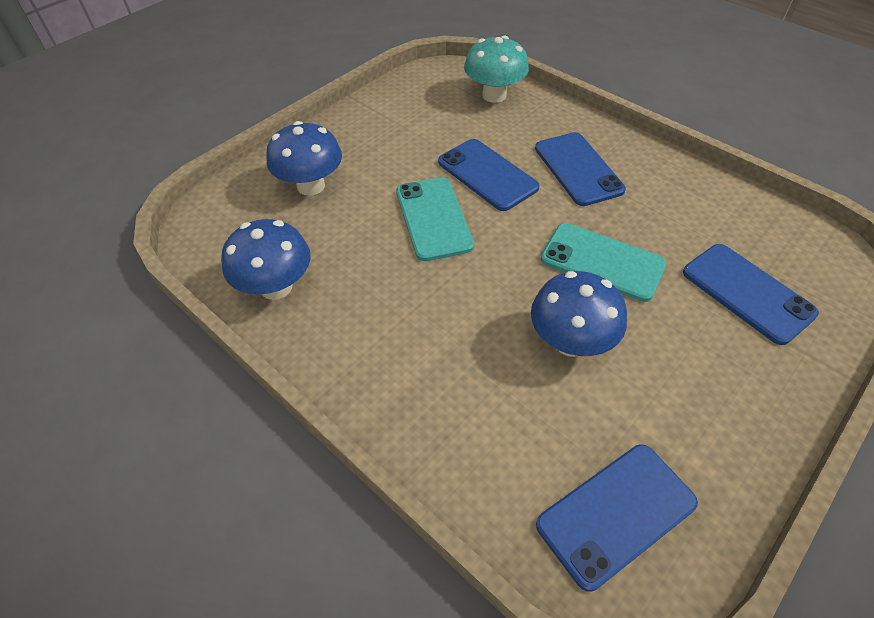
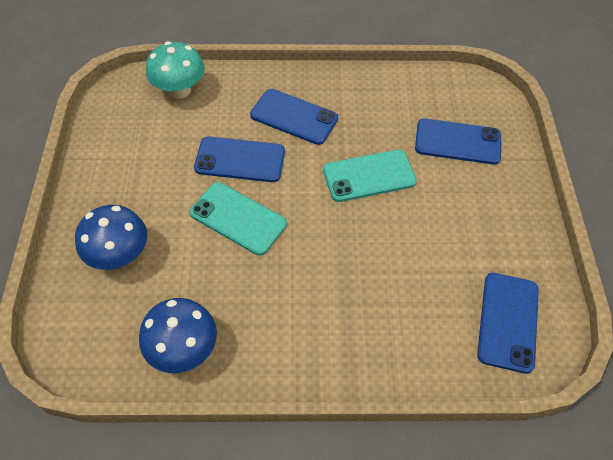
camera: 45 degrees left, 5 degrees up
(570, 342) = (400, 242): blue mushroom -> none

